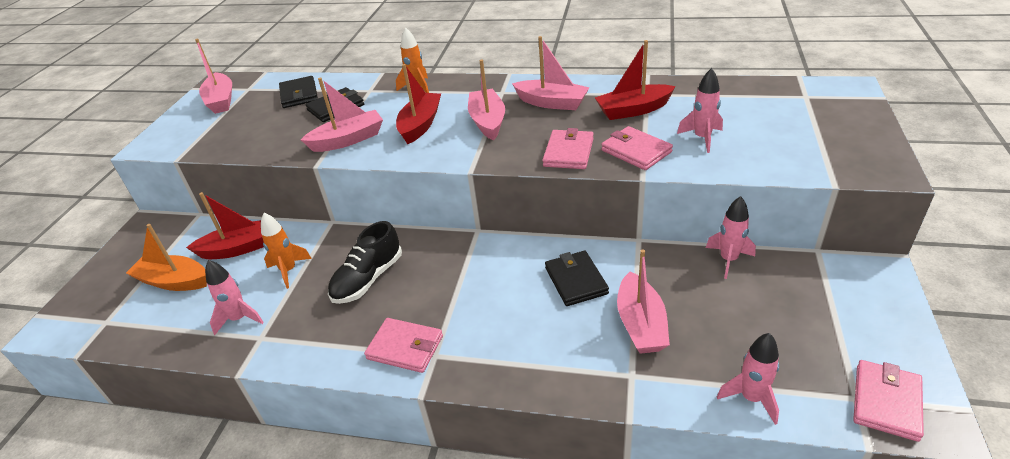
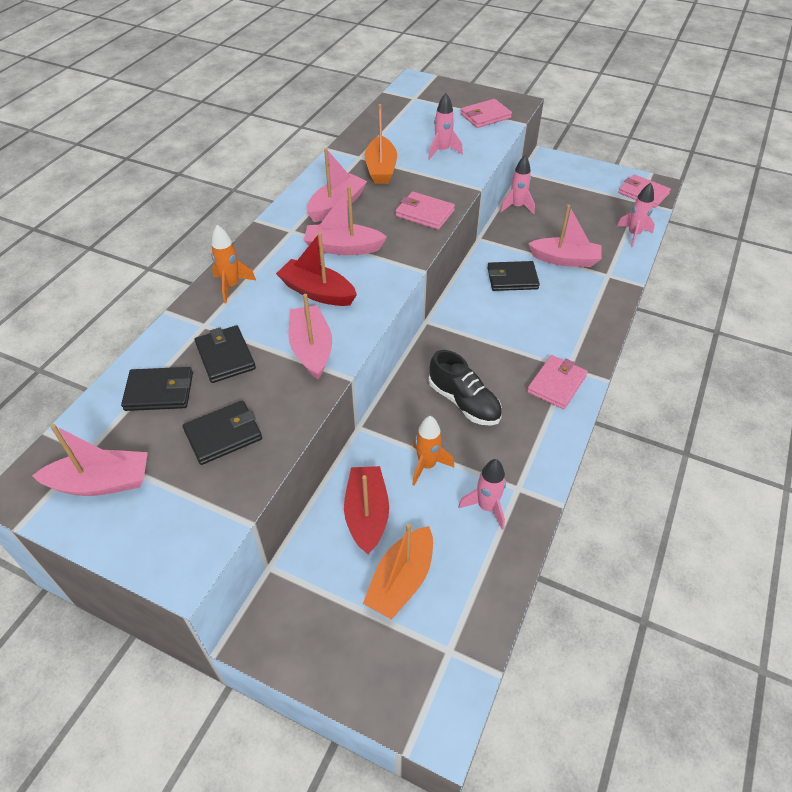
camera: 80 degrees left, 10 degrees up
(257, 128) = (223, 435): none -> black wallet
(633, 110) = (381, 169): red boat -> orange boat
(636, 151) = (442, 182): pink wallet -> pink wallet (485, 116)

